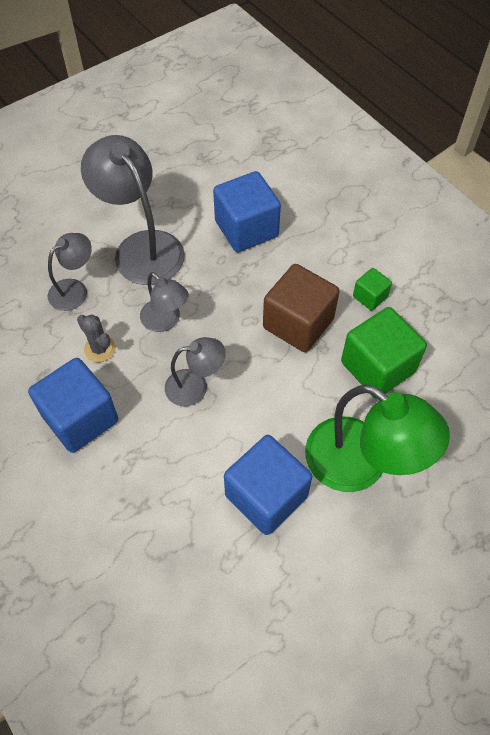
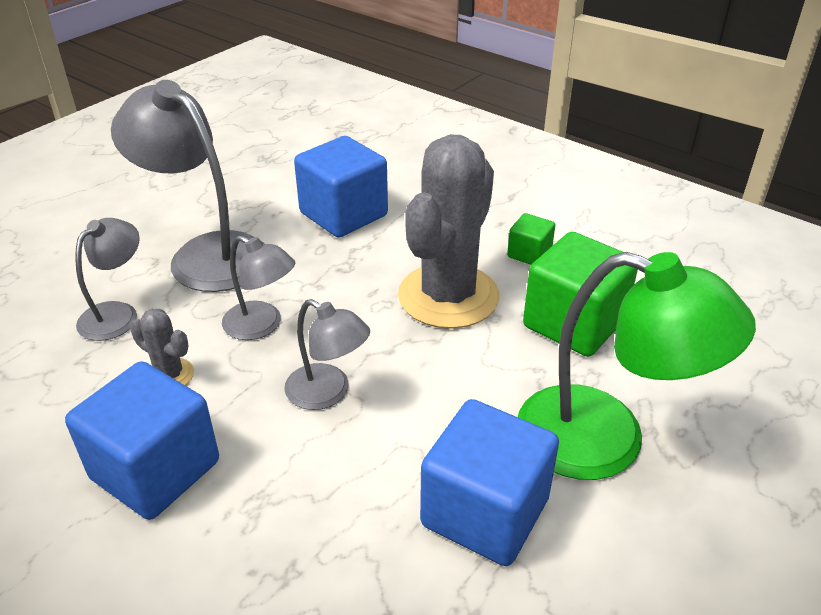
camera: 15 degrees left, 20 degrees down
(195, 386) = (328, 393): grey lamp -> grey lamp turned 60 degrees clockwise
(298, 323) = (448, 296): brown cube -> grey cactus

